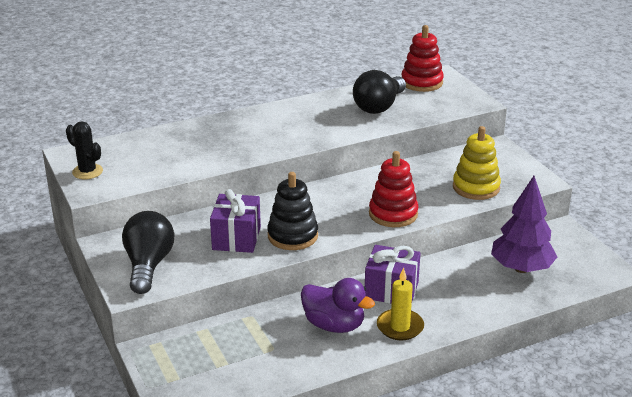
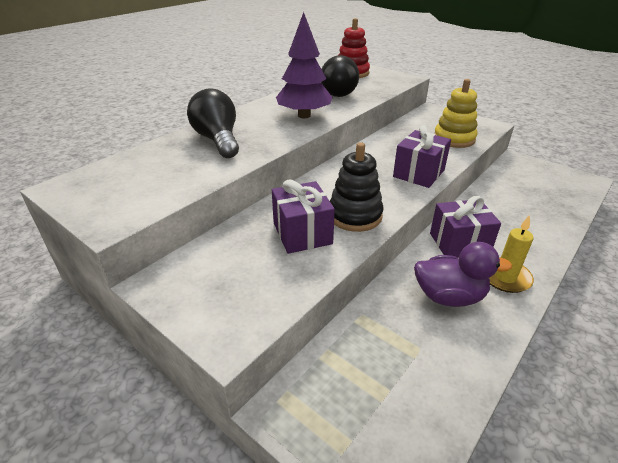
camera: 25 degrees left, 5 degrees up
(87, 172) = (94, 202): black cactus -> none
(148, 265) = (228, 295): black light bulb -> black light bulb (218, 140)
(393, 214) = (418, 173): red stacking toy -> purple gift
(521, 268) = (529, 195): purple tree -> purple tree (304, 116)

